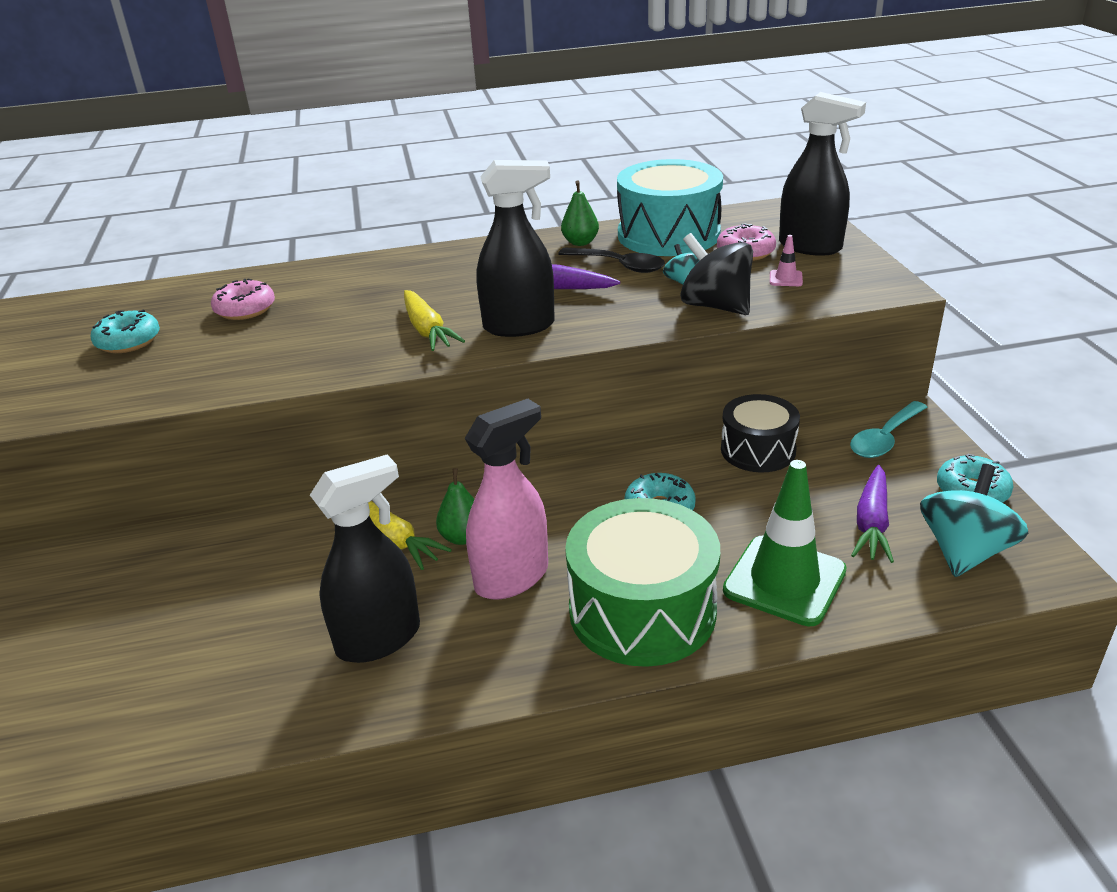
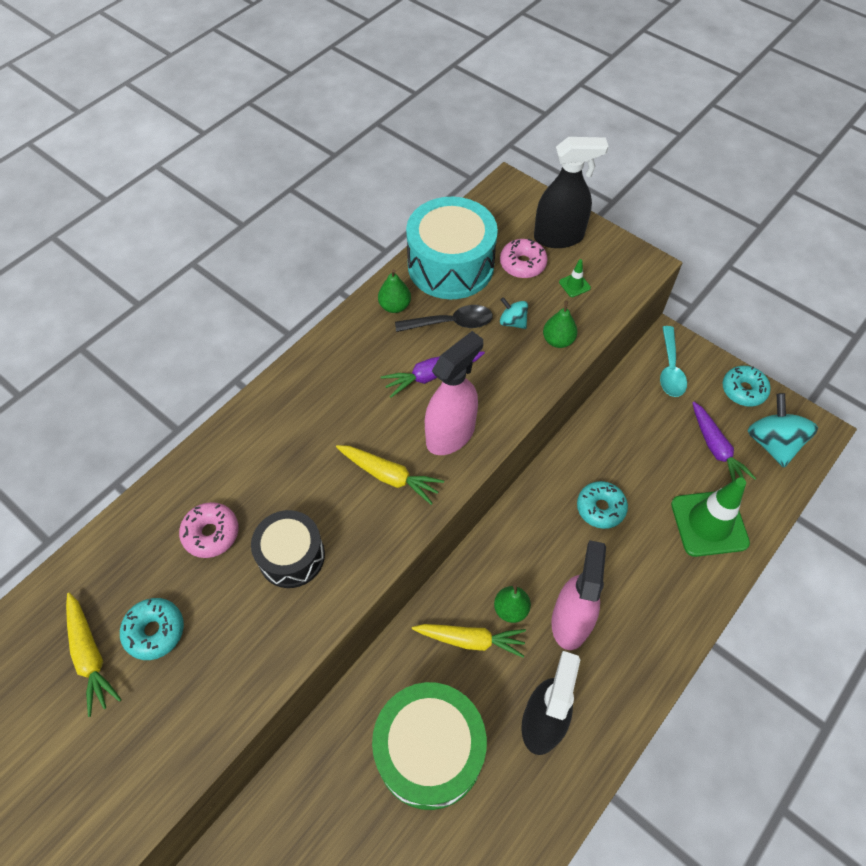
camera: 40 degrees left, 25 degrees up
(73, 336) = (90, 655): none -> yellow carrot
(519, 326) = (451, 434): black spray bottle -> pink spray bottle
(642, 610) = (660, 596): green drum -> green drum (429, 751)
(715, 306) = (558, 340): black spinning top -> green pear
(758, 450) = (612, 421): black drum -> black drum (291, 556)
(785, 279) = (574, 285): pink traffic cone -> green traffic cone

